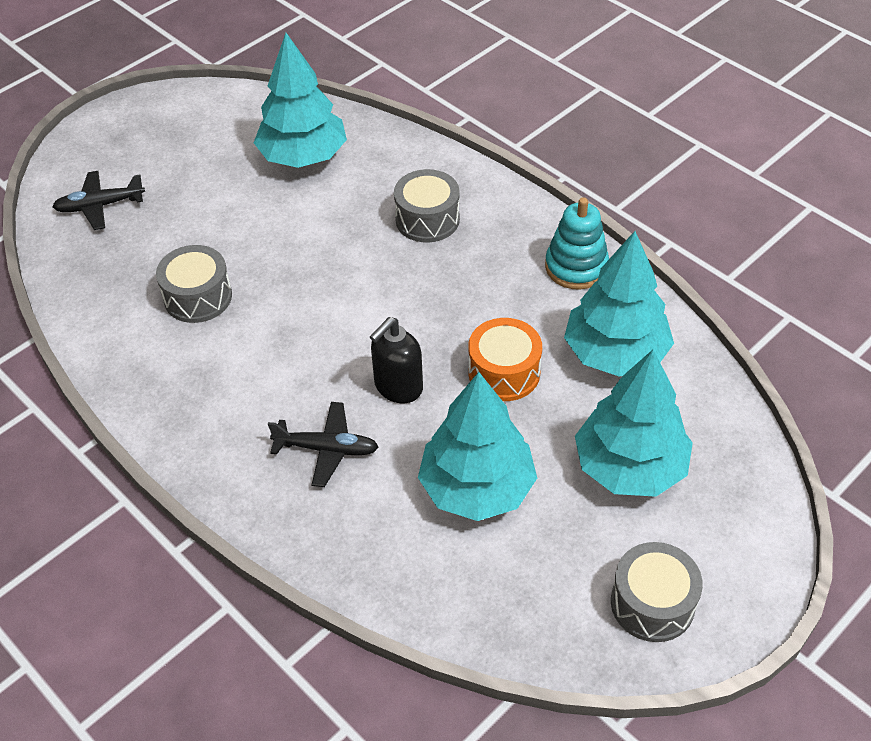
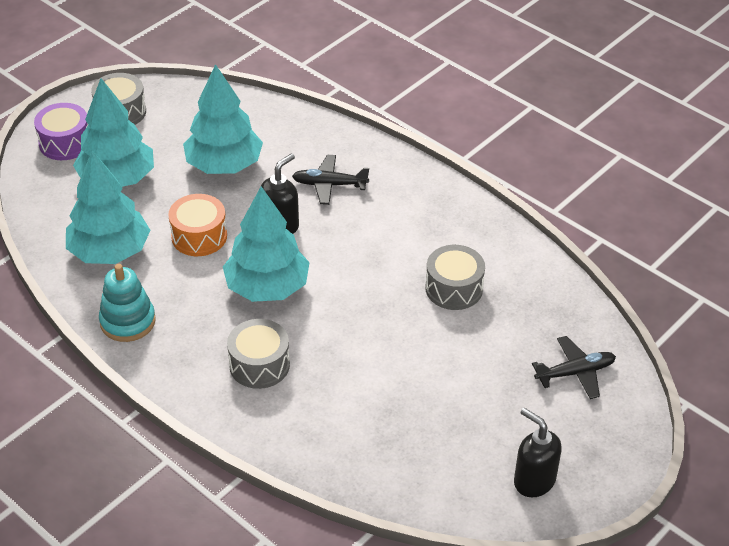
camera: 175 degrees right, 5 degrees down
(180, 119) = (534, 481): none -> black soap dispenser
(303, 156) = (388, 433): turquoise tree -> turquoise tree (267, 287)
(725, 538) = (65, 143): none -> purple drum

